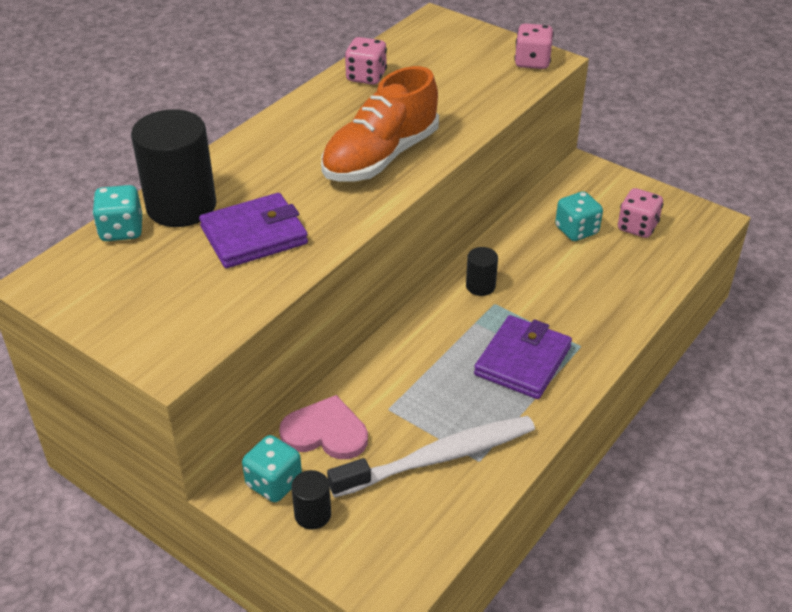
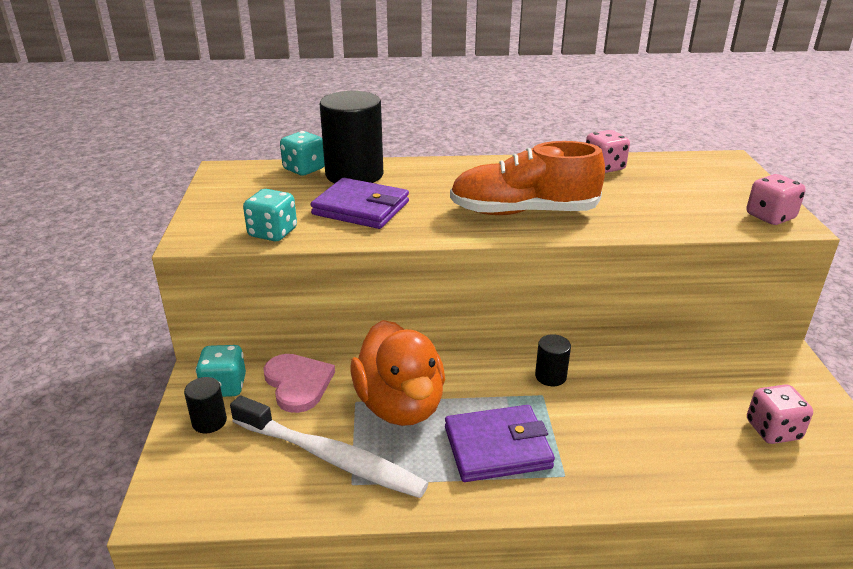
camera: 50 degrees right, 10 degrees down
(422, 385) = (400, 405): none -> orange duck
(576, 230) = (702, 394): turquoise dice -> turquoise dice (273, 233)

